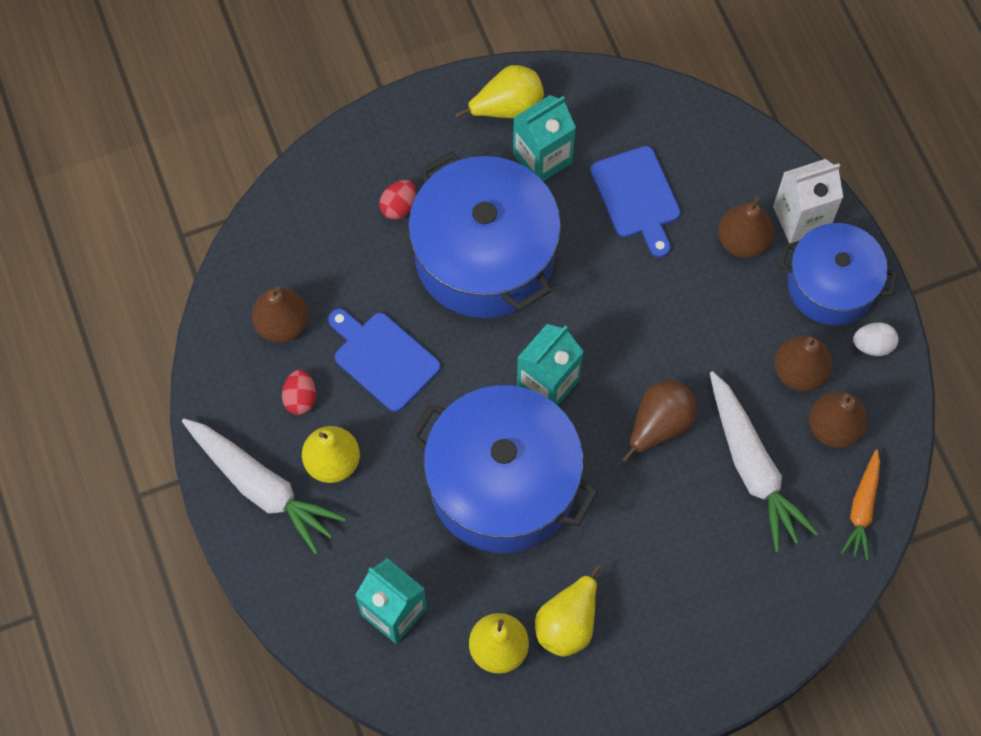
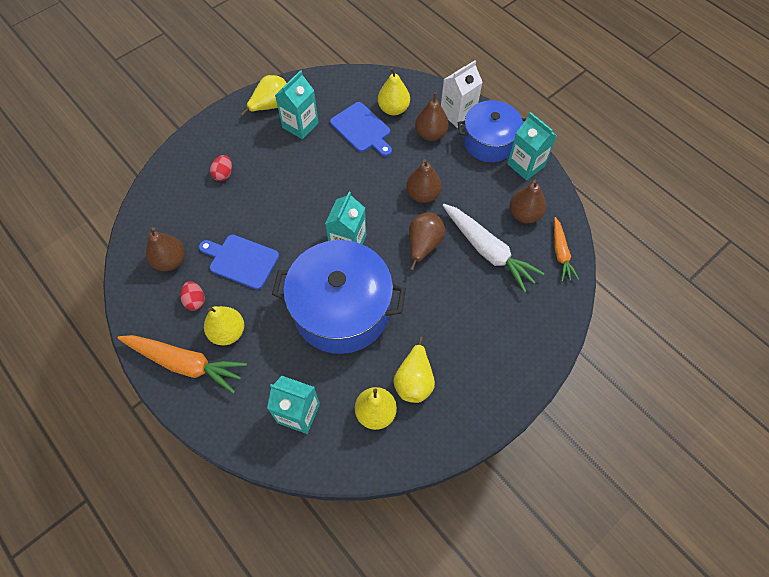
camera: 20 degrees left, 5 degrees down
(261, 487) = (185, 363): white carrot -> orange carrot
(484, 256) = (284, 185): blue pot -> none
(700, 176) = (393, 109): none -> yellow pear
(799, 372) = (491, 191): brown pear -> brown pear (423, 194)
(872, 345) = (526, 165): white egg -> turquoise carton

